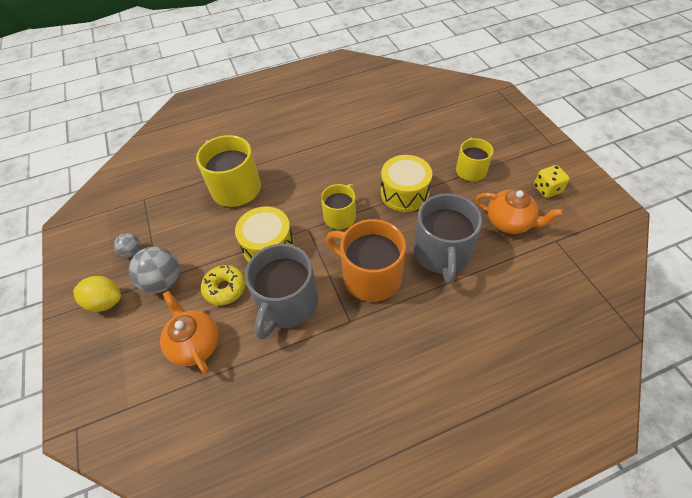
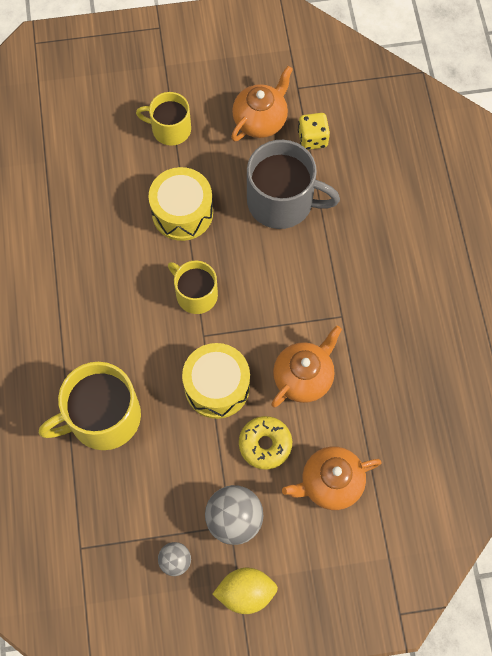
camera: 80 degrees left, 15 degrees up
(106, 302) = (245, 592): yellow lemon -> yellow lemon turned 60 degrees clockwise
(287, 303) = (304, 377): grey mug -> orange teapot
(370, 276) = (291, 282): orange mug -> none
(547, 189) = (226, 64): yellow dice -> yellow dice (312, 139)

